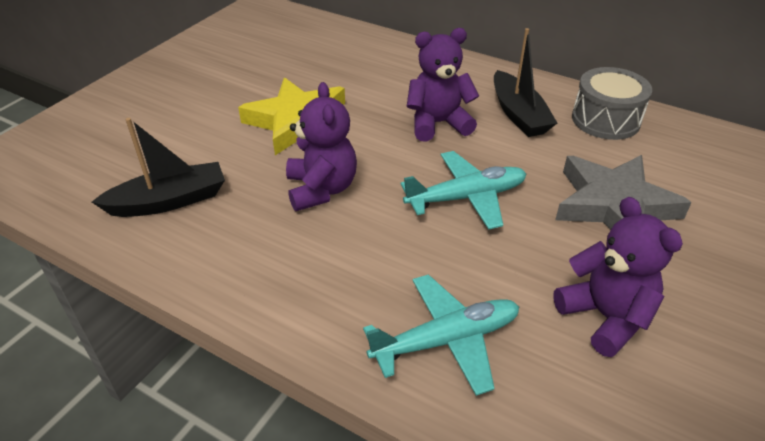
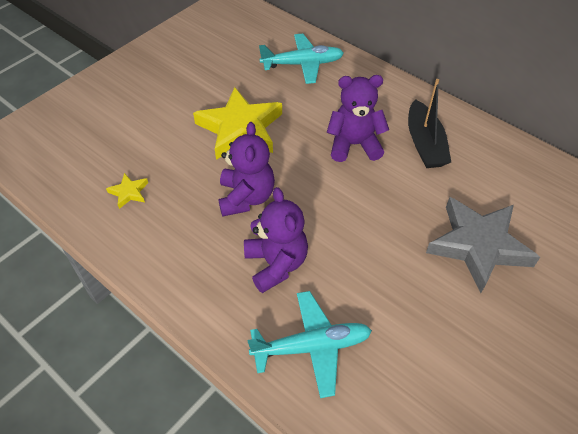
camera: 10 degrees right, 10 degrees up
(169, 201) = (129, 192): black boat -> yellow star
(466, 197) = (359, 221): turquoise plane -> turquoise plane (302, 64)
(605, 120) = (498, 159): grey drum -> none
(605, 317) = (439, 346): purple teddy bear -> purple teddy bear (276, 264)

